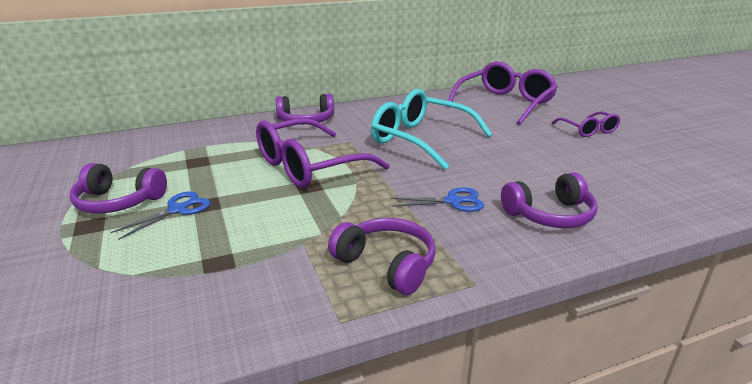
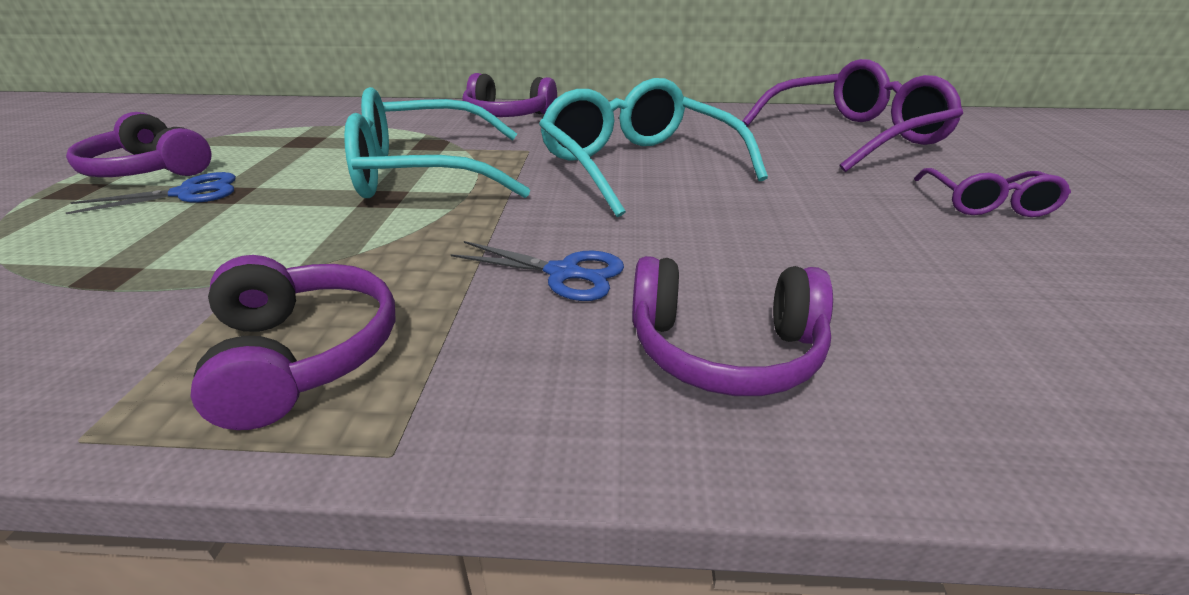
camera: 25 degrees right, 5 degrees up
(308, 166) = (423, 172): purple glasses -> turquoise glasses

